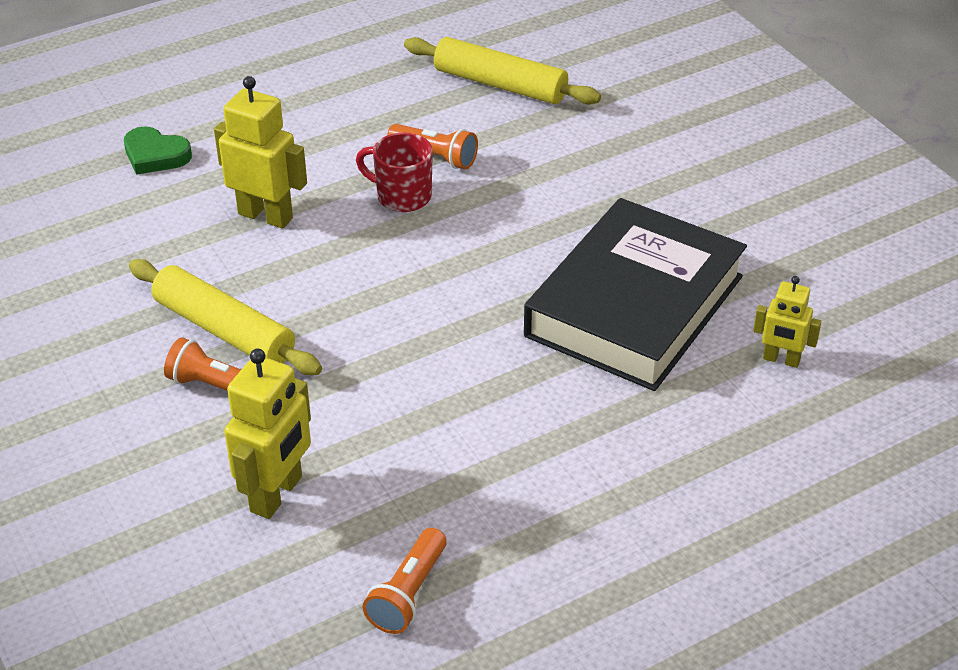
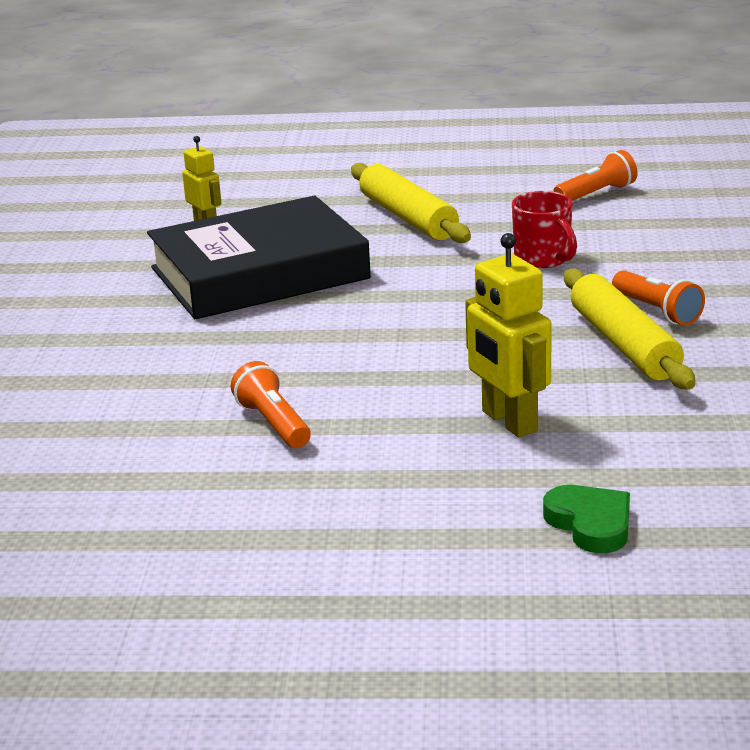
camera: 145 degrees left, 15 degrees down
(277, 494) = (651, 248): yellow robot -> none
(402, 196) = (351, 398): red mug -> red mug (543, 259)
(500, 85) = (104, 475): yellow rolling pin -> yellow rolling pin (408, 217)

